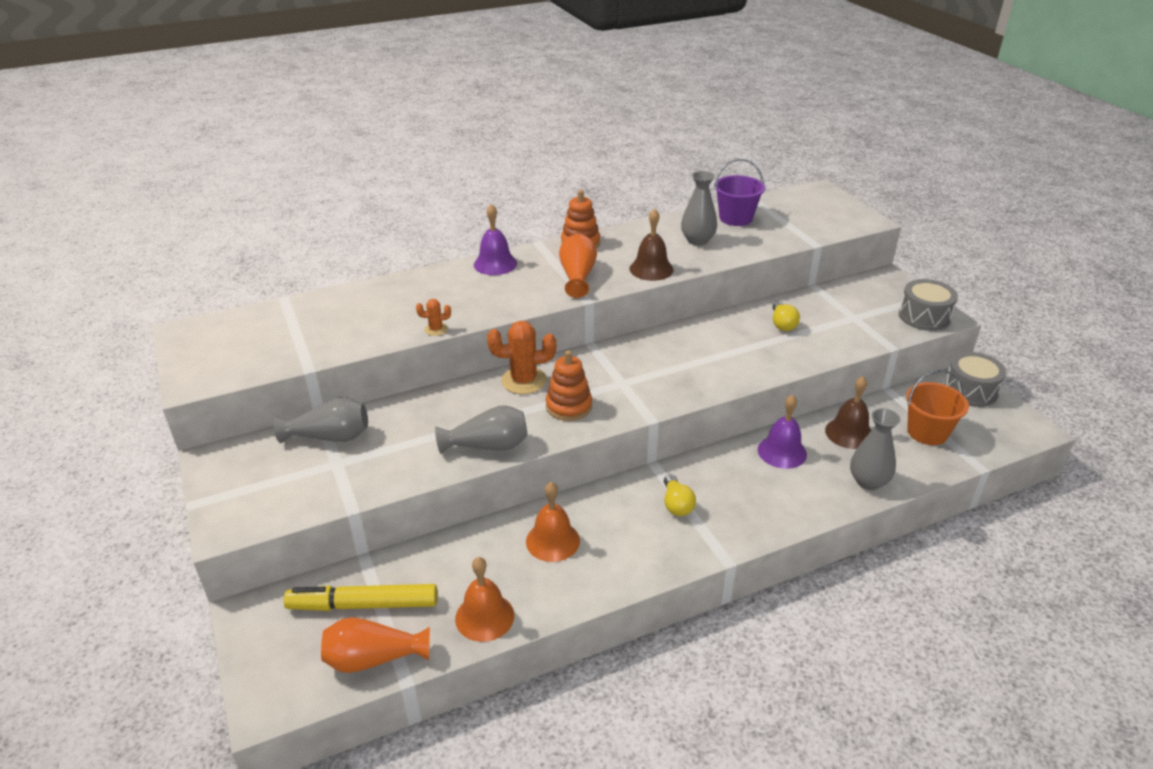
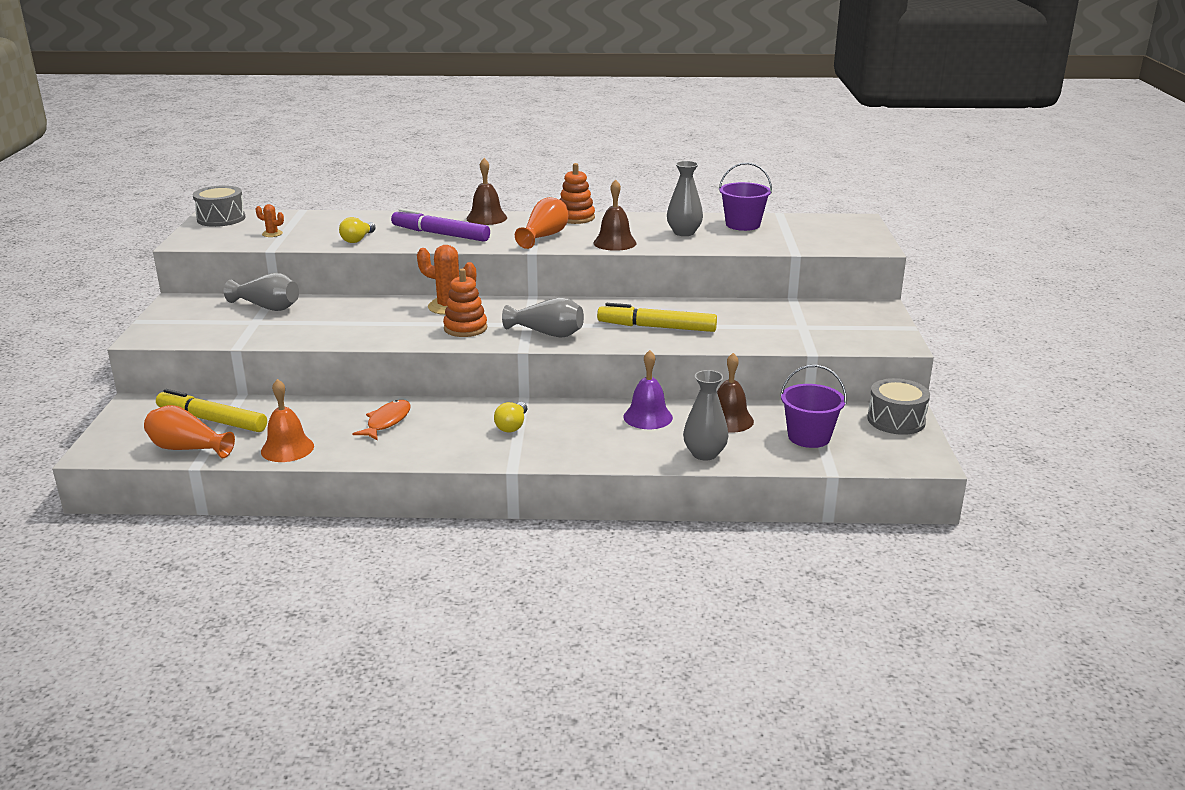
camera: 25 degrees right, 10 degrees down
(436, 329) = (389, 246): orange cactus -> orange cactus (272, 234)
(472, 298) = (440, 234): none -> purple marker
(488, 446) = (374, 336): grey vase -> grey vase (547, 333)
(495, 264) = (486, 218): purple bell -> brown bell
(552, 541) = (387, 422): orange bell -> orange fish
(739, 353) = (656, 327): none -> yellow marker
(782, 324) = (724, 317): yellow light bulb -> yellow light bulb (358, 239)
(924, 316) = (877, 339): grey drum -> grey drum (221, 218)
(927, 432) = (809, 437): orange bucket -> purple bucket

